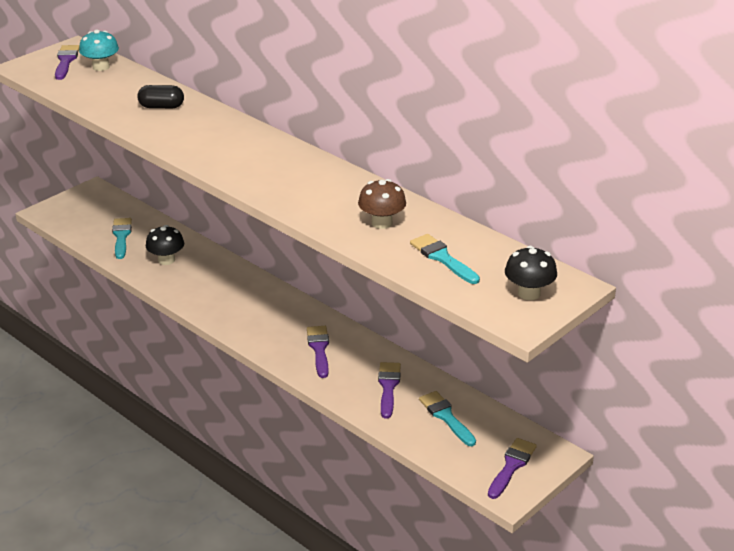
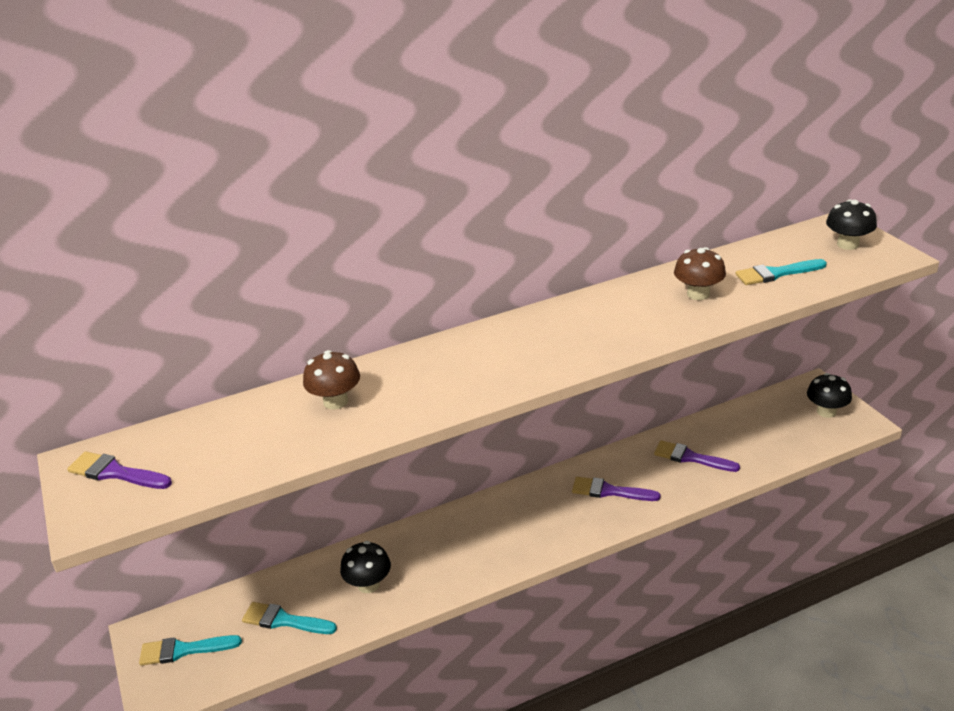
camera: 65 degrees left, 0 degrees up
(101, 67) = (169, 441): turquoise mushroom -> none
(161, 107) = (335, 401): black capsule -> brown mushroom
(446, 417) = (747, 432): turquoise brush -> turquoise brush (184, 650)
(511, 466) = (826, 411): purple brush -> black mushroom

